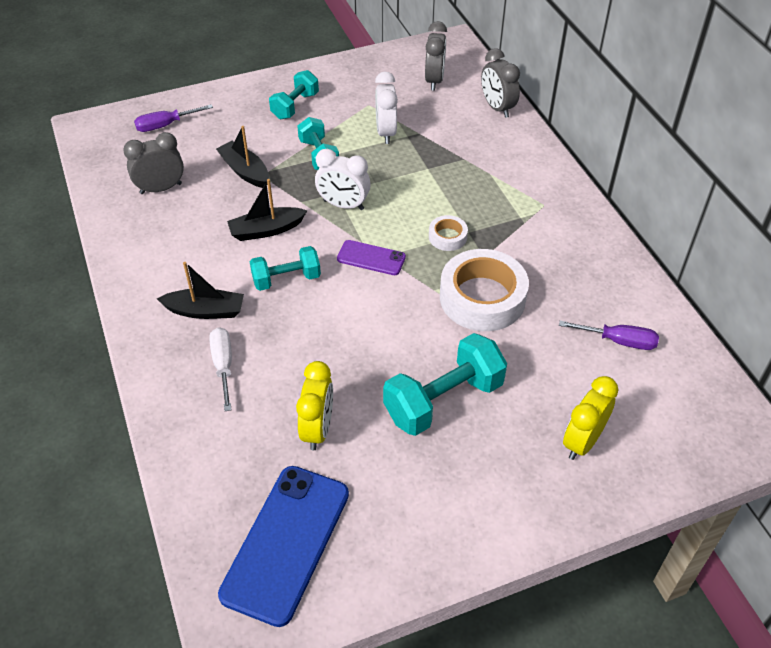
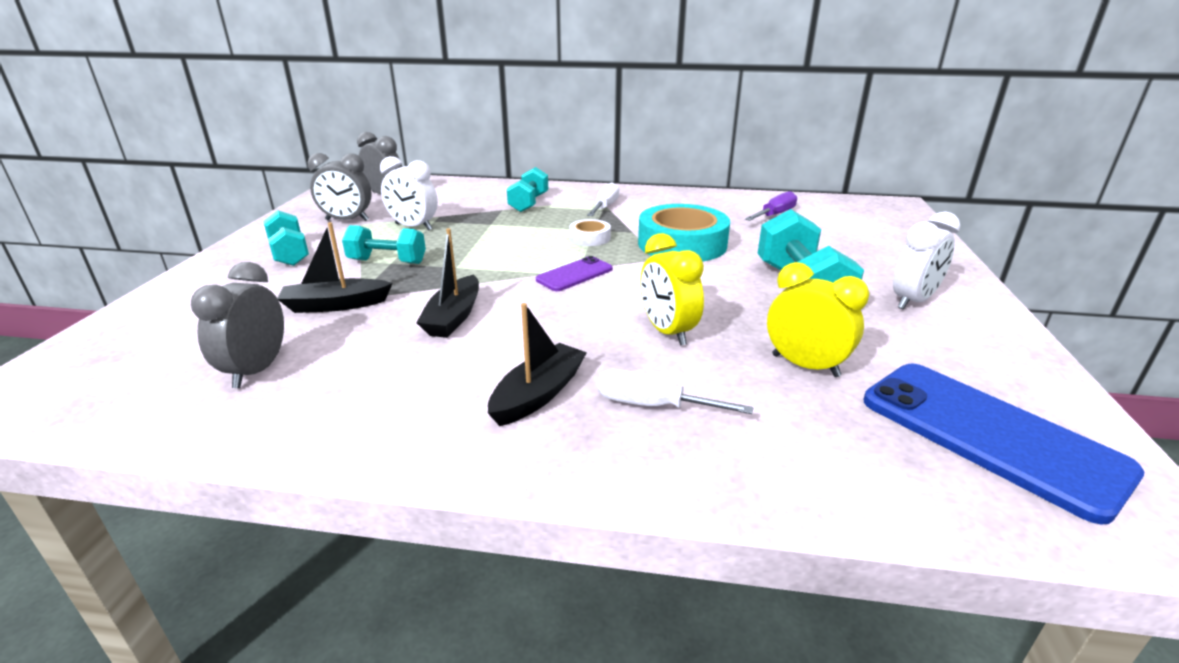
camera: 60 degrees left, 20 degrees down
(165, 125) = (145, 336): purple screwdriver -> none
(286, 279) = (549, 325): turquoise dumbbell -> turquoise dumbbell (529, 203)
(343, 205) = (480, 268): white clock -> white clock (913, 301)
(482, 298) = (682, 244): white tape -> turquoise tape
(497, 108) = (463, 185): grey clock -> grey clock (347, 220)
(528, 216) = (605, 207): none -> white screwdriver
(582, 441) = (878, 251): yellow clock -> yellow clock (667, 332)

